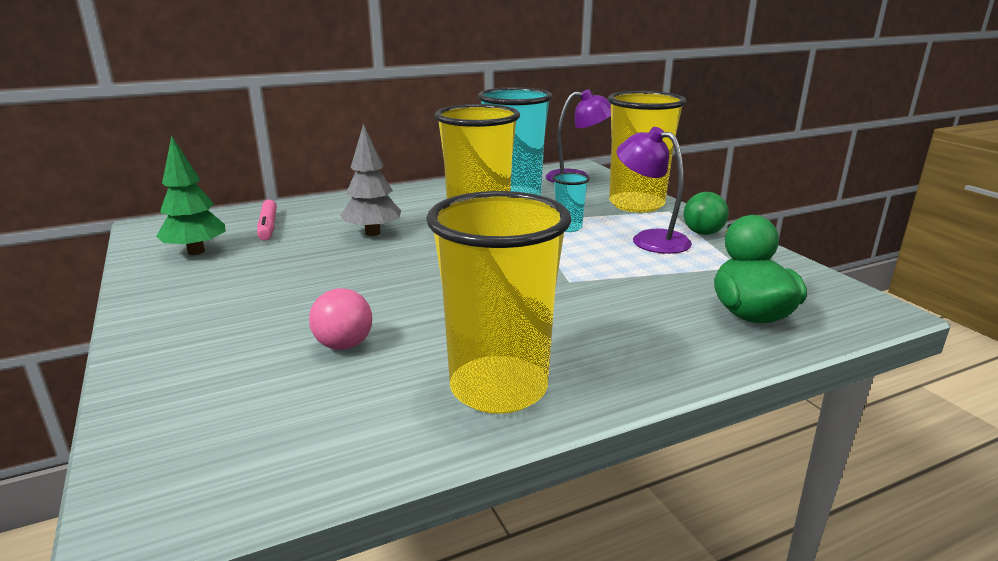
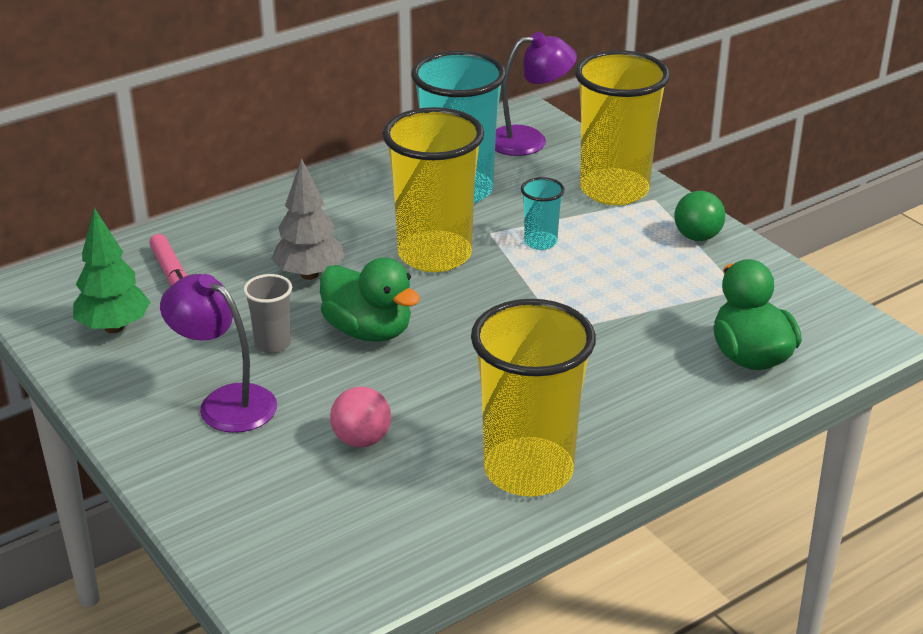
camera: 10 degrees left, 10 degrees up
(313, 271) = (272, 344): none -> grey cup
(399, 269) = (368, 331): none -> green duck
(650, 239) = (638, 253): purple lamp -> purple lamp (225, 402)

